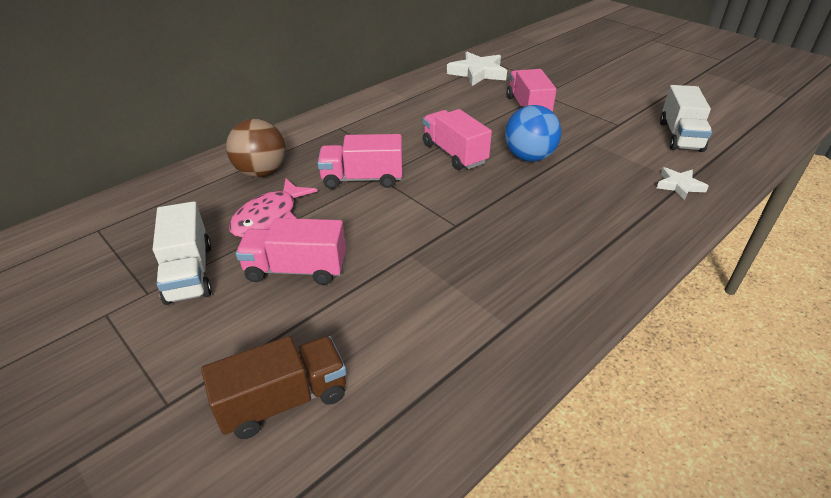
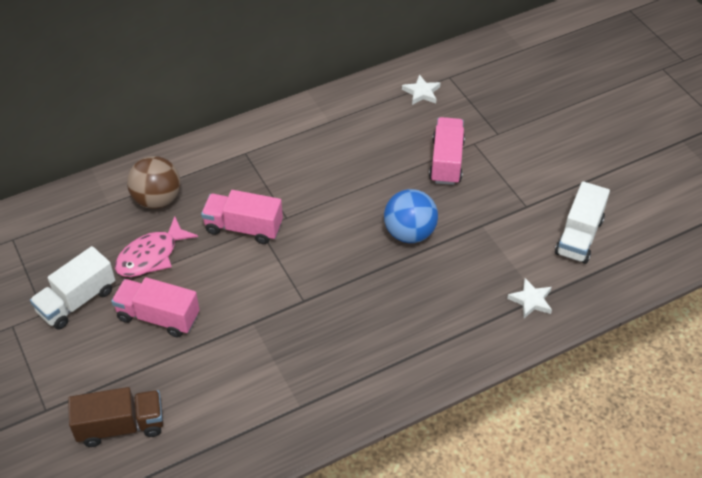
camera: 15 degrees right, 10 degrees up
(189, 273) = (77, 301): white truck -> white truck turned 45 degrees clockwise
(454, 153) = (340, 213): pink truck -> none
(477, 73) = (421, 92): white star -> white star, size x0.57

